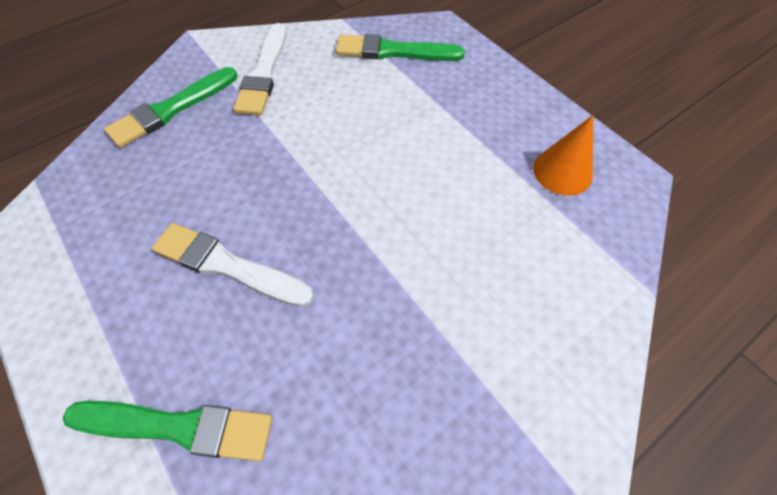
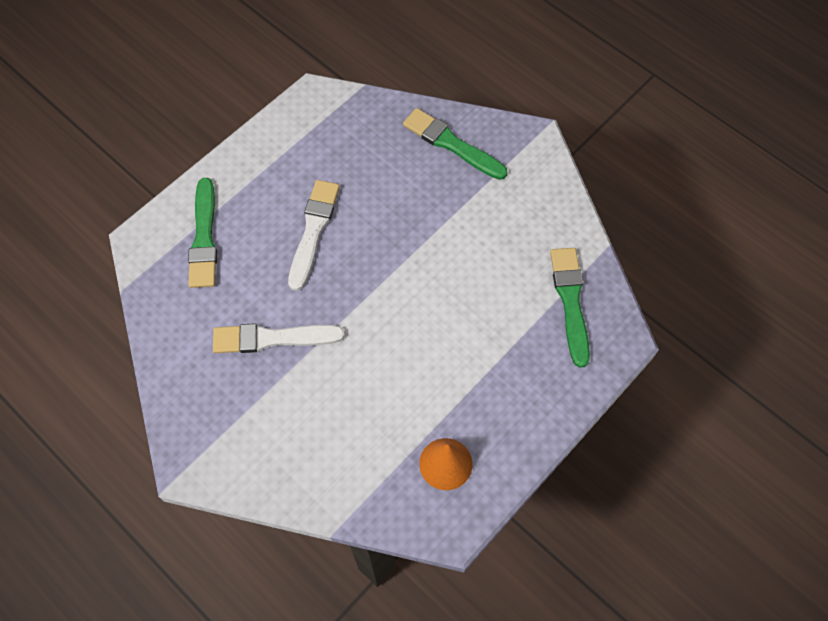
camera: 80 degrees right, 5 degrees up
(264, 73) = (511, 198): white brush -> white brush (272, 338)

